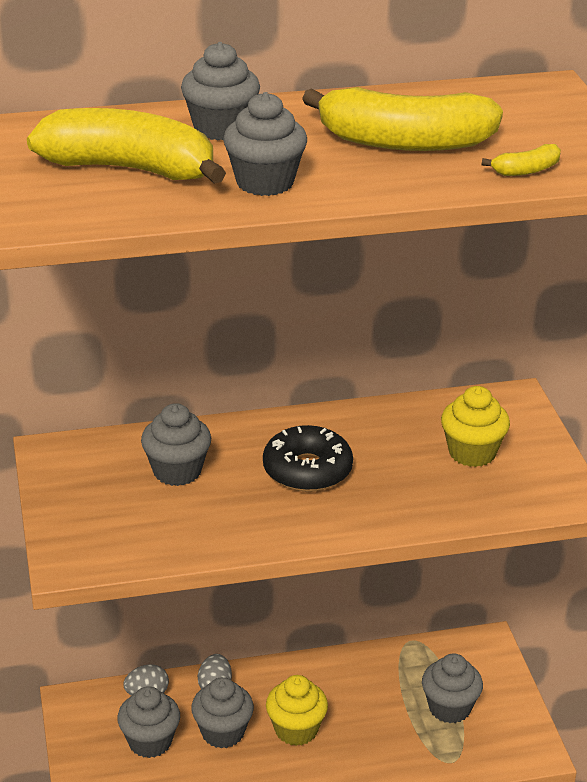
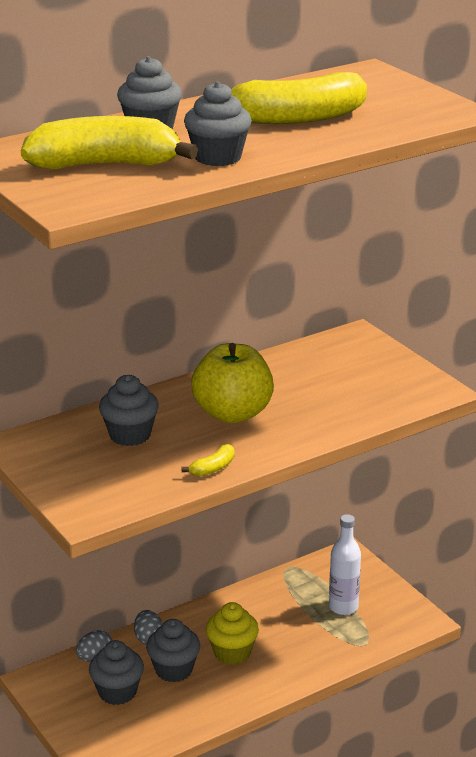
camera: 20 degrees left, 5 degrees down
(307, 470) = (233, 413): black donut -> yellow apple
(449, 708) = (343, 607): grey cupcake -> white bottle
(472, 453) = (349, 376): yellow cupcake -> none
(526, 170) = (400, 122): yellow banana -> yellow banana (213, 468)

